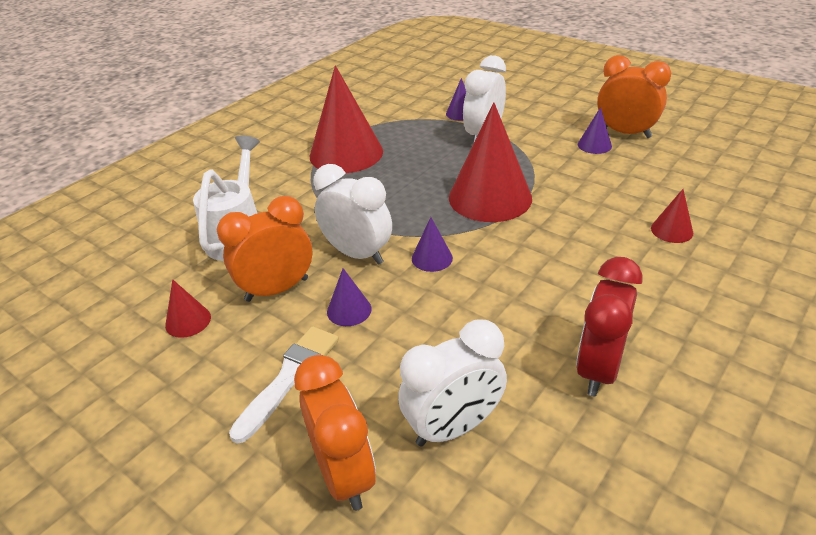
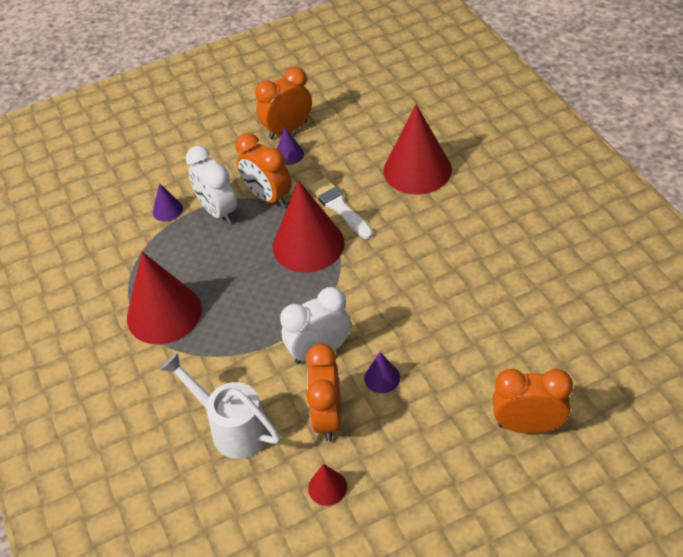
camera: 60 degrees left, 10 degrees up
(289, 377) = (430, 433): white brush -> white brush (339, 207)
(432, 258) = (356, 308): purple cone -> none
(453, 427) = (521, 358): white clock -> none
(527, 154) = (268, 197): none -> orange clock
(598, 369) = (514, 269): red clock -> none
(672, 230) = (417, 170): red cone -> red cone, size x2.25

